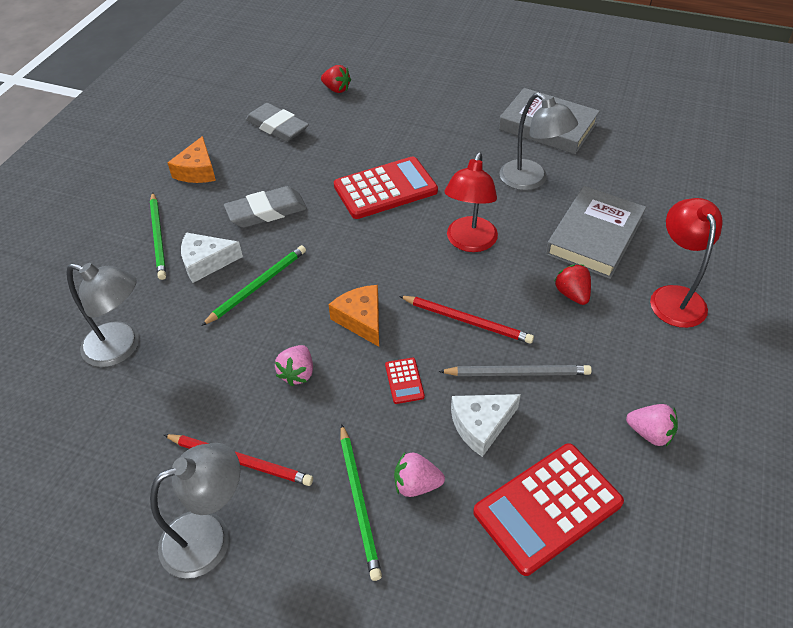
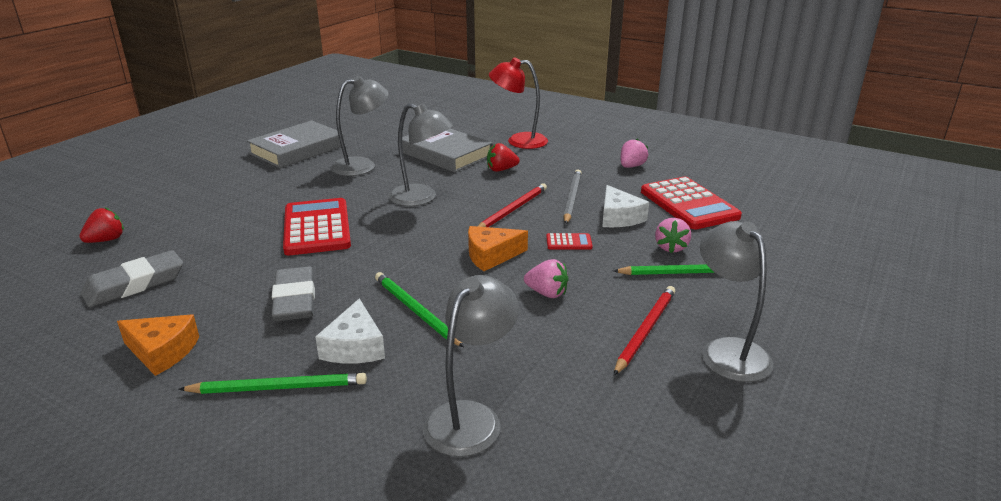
camera: 80 degrees left, 20 degrees down
(469, 242) = (421, 198): red lamp -> grey lamp

